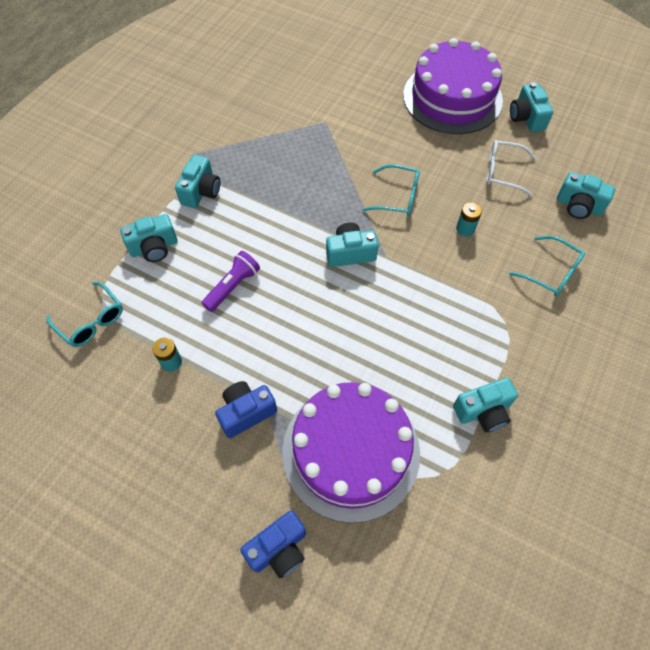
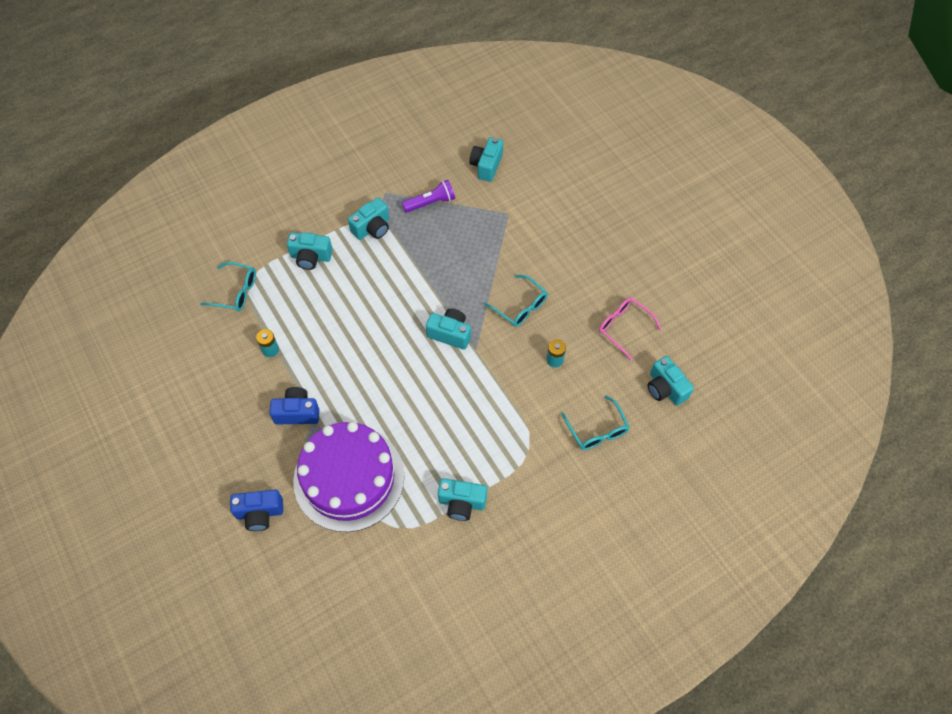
camera: 30 degrees right, 0 degrees up
(91, 321) = (235, 292): turquoise glasses -> turquoise glasses turned 60 degrees counterclockwise
(232, 286) = (347, 315): purple flashlight -> purple flashlight (430, 202)
(452, 97) = (632, 241): purple cake -> none
(503, 172) = (624, 328): white glasses -> pink glasses
(526, 118) = (683, 289): turquoise camera -> turquoise camera (486, 166)

